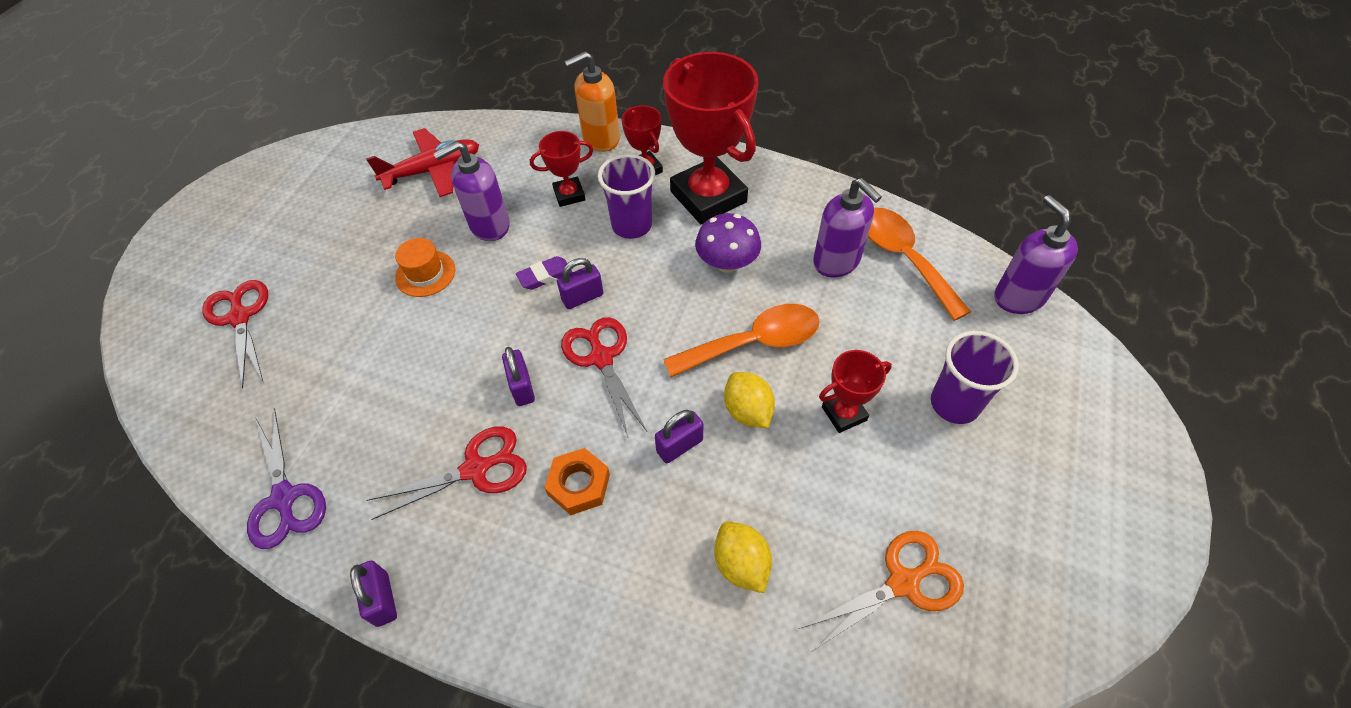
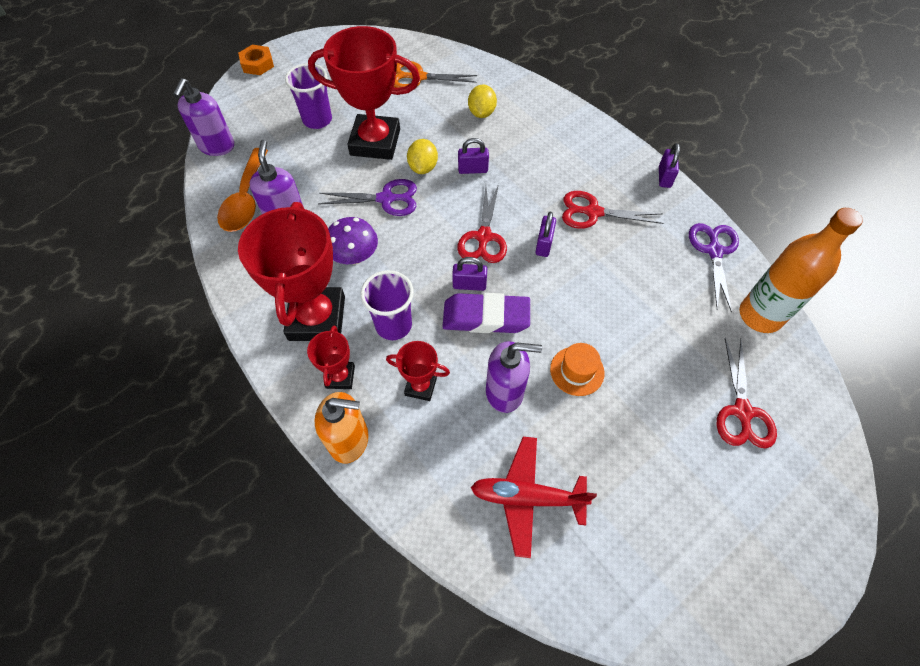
camera: 150 degrees left, 5 degrees up
(216, 434) = (760, 315): none -> orange bottle
(545, 276) = (486, 317): purple eraser -> purple eraser, size x1.92
(579, 485) = (539, 178): orange nut -> orange nut (257, 64)
(754, 342) = (386, 199): orange spoon -> purple scissors
(844, 413) = (375, 142): red trophy -> red trophy, size x2.09

